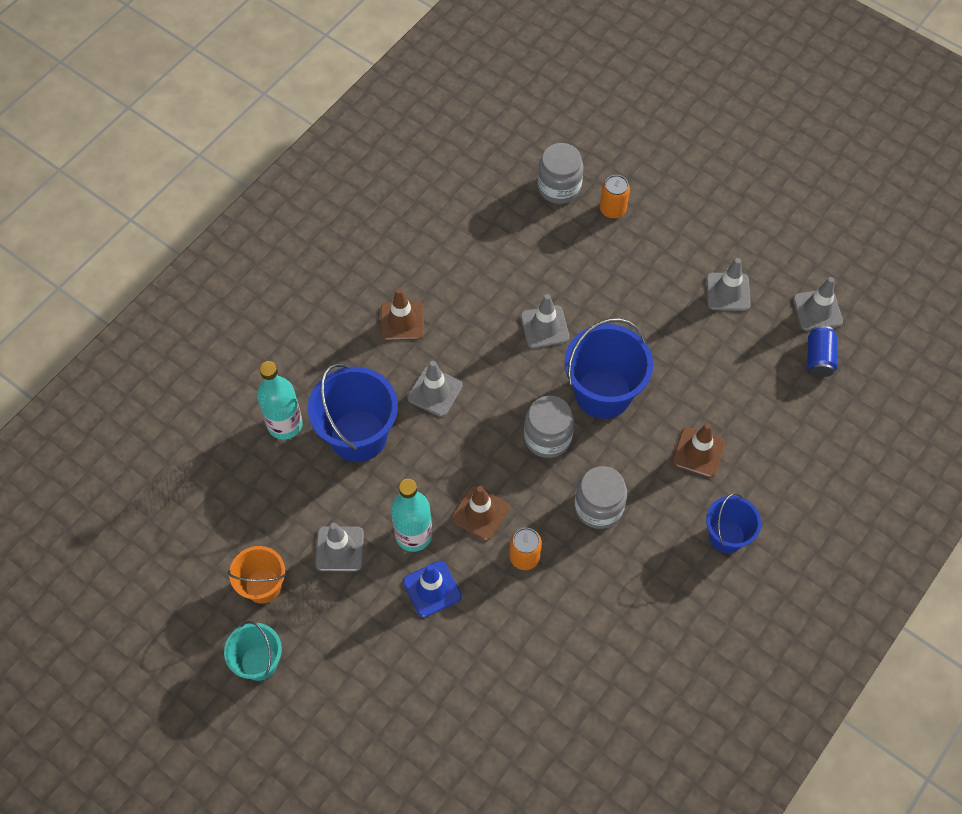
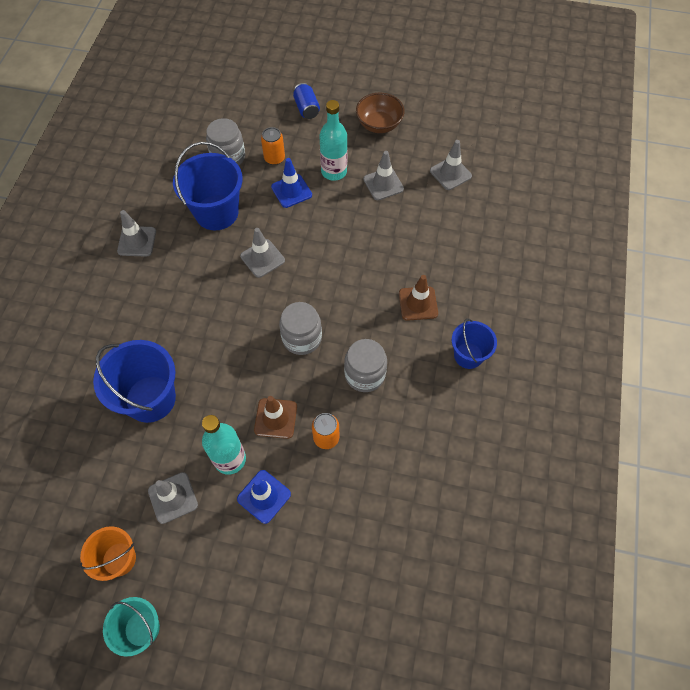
camera: 25 degrees left, 0 degrees up
(285, 424) = (84, 415): turquoise bottle -> turquoise bottle (334, 171)
(402, 321) = (149, 296): brown traffic cone -> none
(435, 392) = (198, 339): grey traffic cone -> grey traffic cone (137, 241)
(603, 393) = (328, 289): blue bucket -> blue bucket (216, 212)
(614, 258) = (291, 191): none -> blue traffic cone
(759, 213) = (379, 124): none -> brown bowl
(819, 358) = (468, 205): blue can -> blue can (306, 109)

